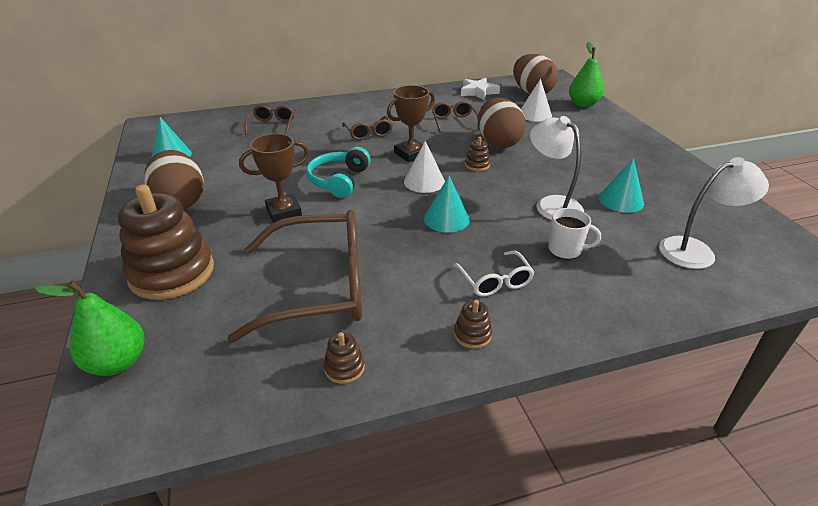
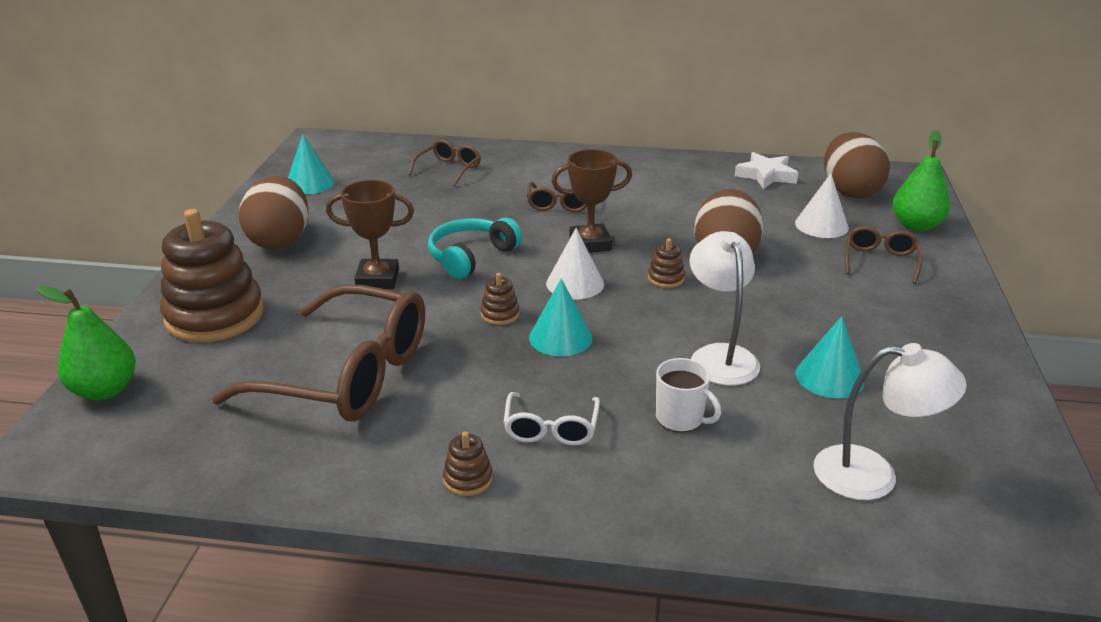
camera: 25 degrees right, 5 degrees down
(344, 368) = (302, 466): brown stacking toy -> brown stacking toy (500, 314)
(454, 122) = (689, 212): brown glasses -> brown glasses (880, 261)

